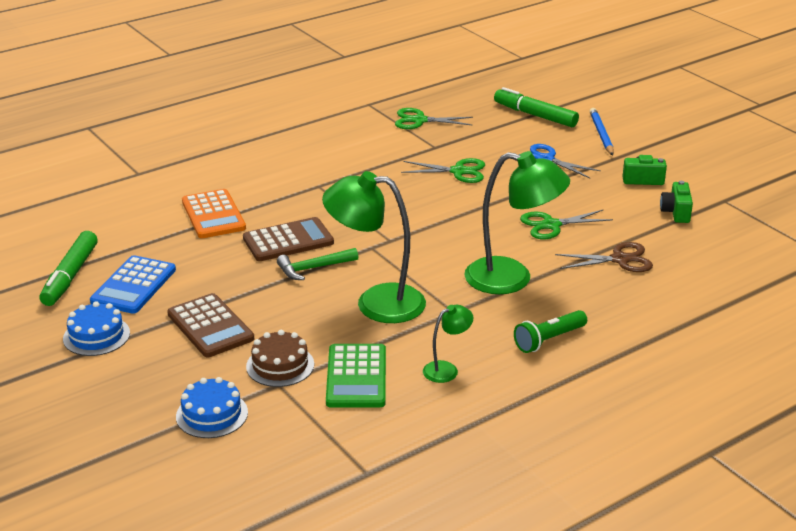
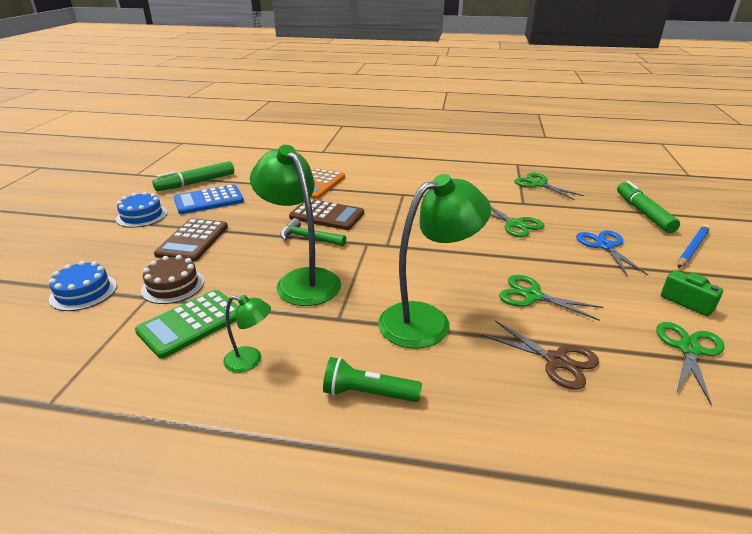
camera: 45 degrees right, 0 degrees up
(512, 279) = (427, 320): green lamp -> green lamp turned 90 degrees counterclockwise
(676, 212) = (689, 349): green camera -> green scissors

